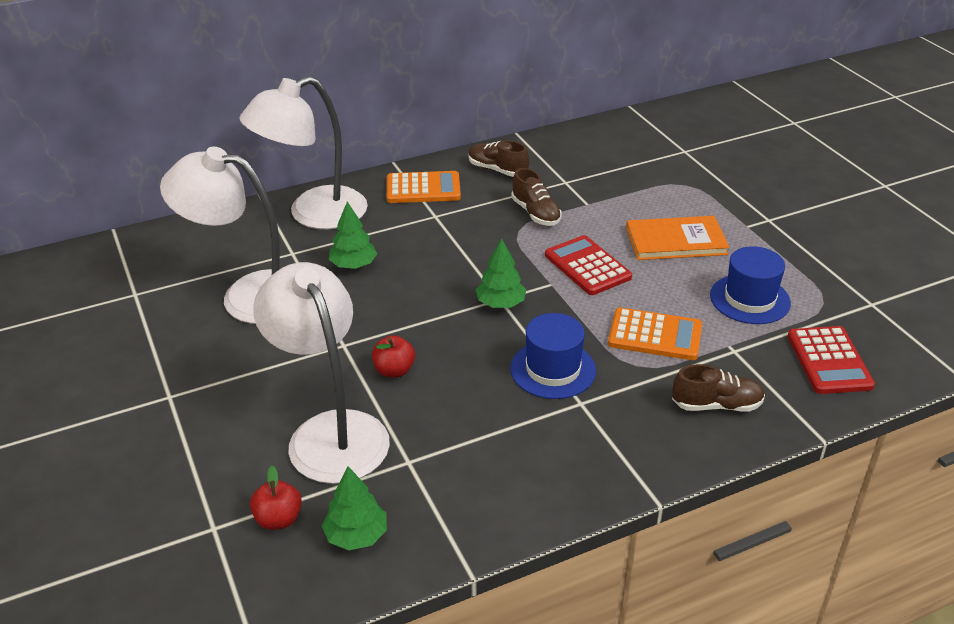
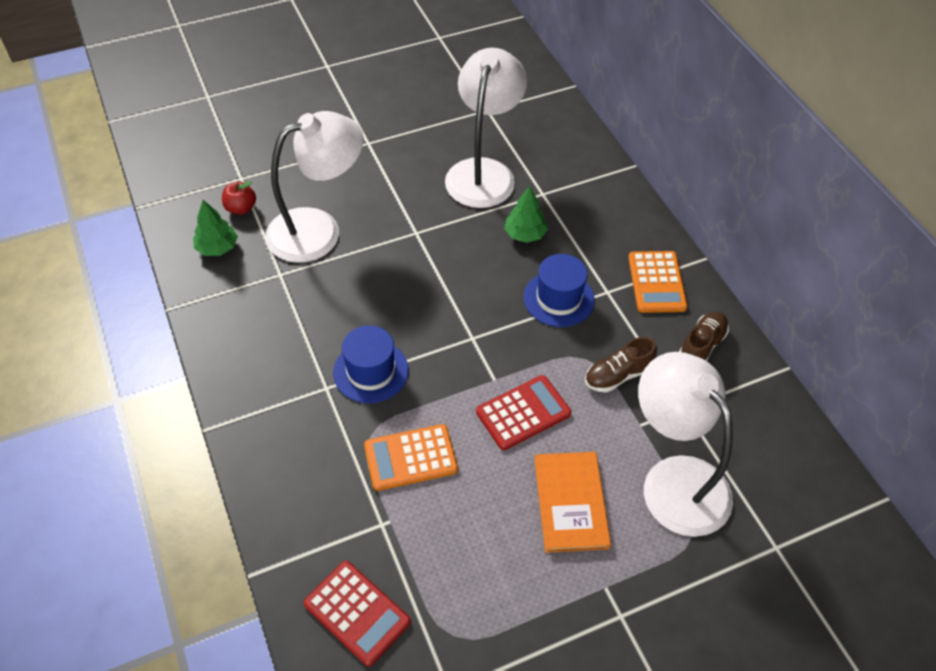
camera: 90 degrees right, 15 degrees up
(313, 214) = (604, 203): white lamp -> white lamp (674, 480)
(394, 370) = (381, 264): red apple -> none
(501, 303) = (465, 338): green tree -> none
(655, 335) = (410, 458): orange calculator -> orange calculator turned 60 degrees clockwise
(716, 405) = (308, 493): brown shoe -> none
(749, 299) = (463, 558): blue hat -> blue hat (558, 298)
(829, 361) = (357, 613): red calculator -> red calculator turned 135 degrees counterclockwise

